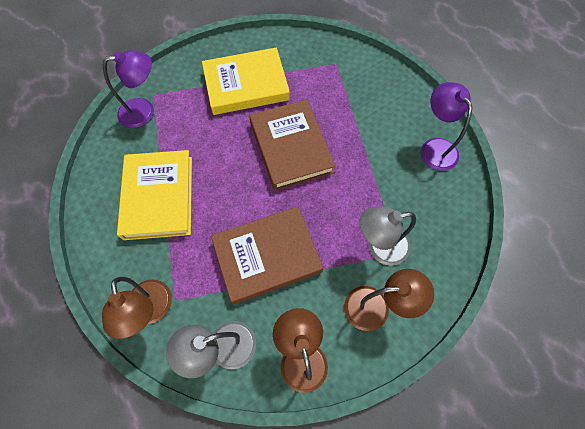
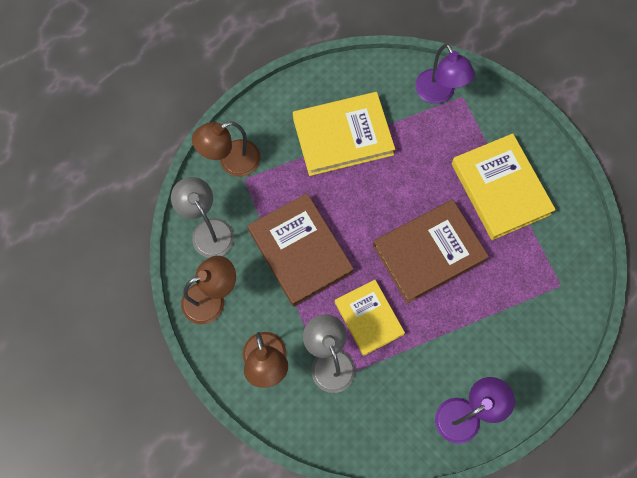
camera: 80 degrees right, 5 degrees up
(343, 206) = (369, 318): none -> yellow book

